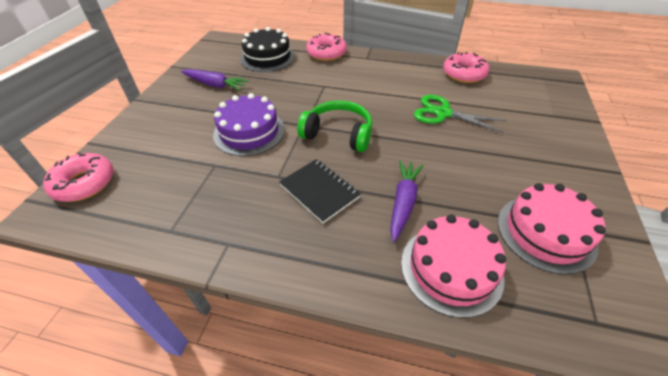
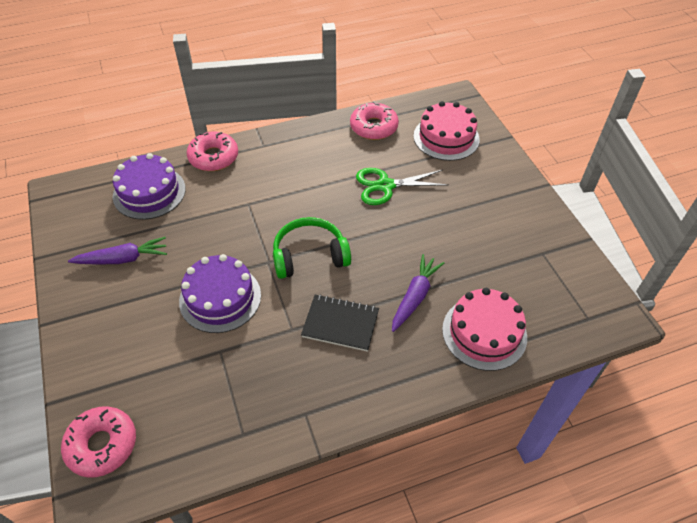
camera: 35 degrees left, 5 degrees up
(267, 57) = (149, 192): black cake -> purple cake
(403, 202) = (415, 296): purple carrot -> purple carrot turned 45 degrees clockwise
(545, 232) = (527, 267): pink cake -> pink cake (446, 137)

